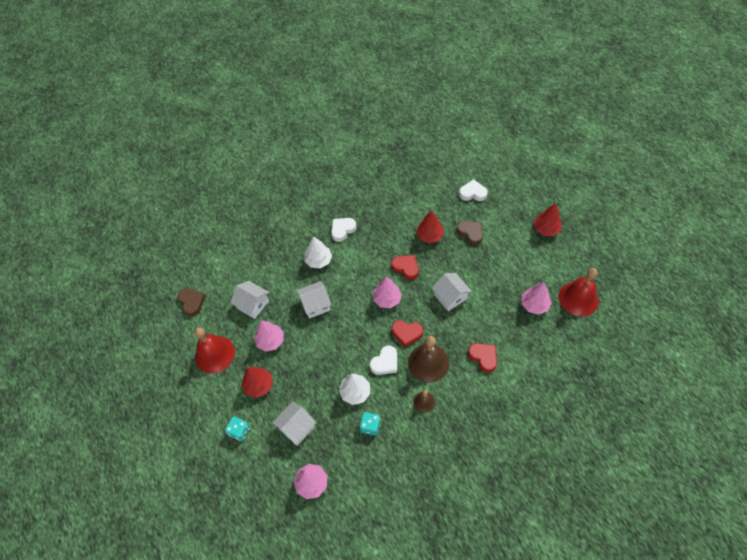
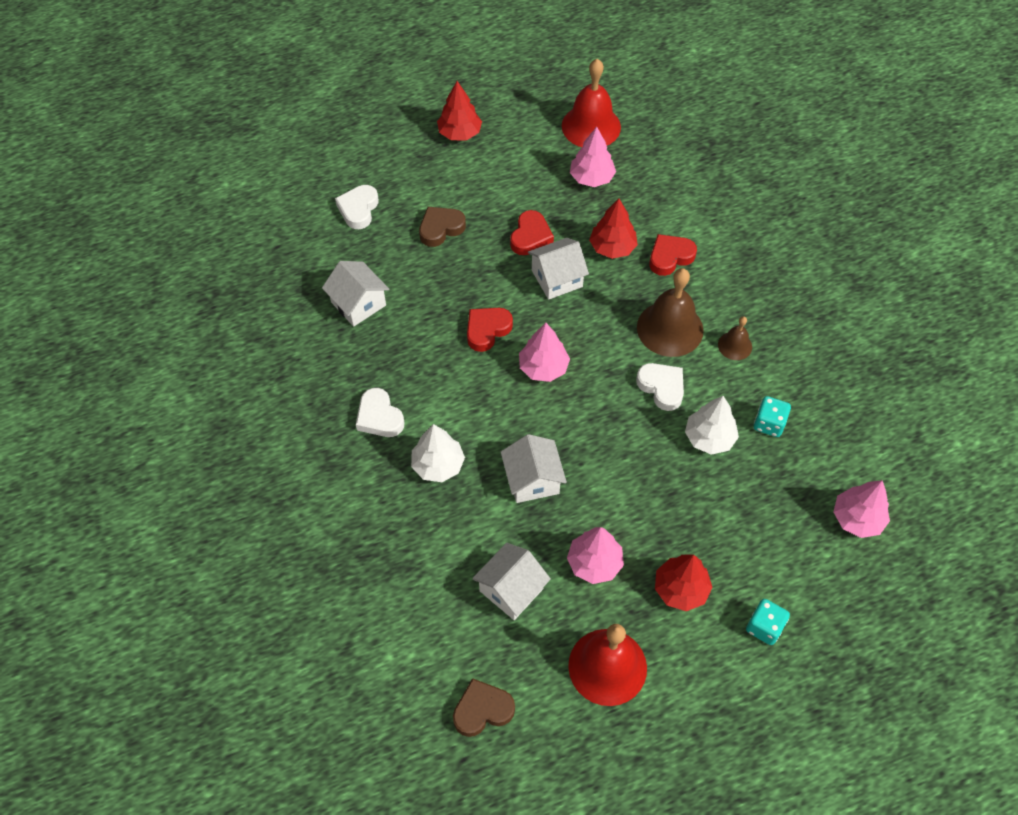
camera: 85 degrees left, 0 degrees up
(296, 427) = (764, 533): white house -> white house (358, 304)
(407, 333) = (613, 349): red heart -> red heart (530, 237)
(429, 236) = (430, 285): red tree -> red tree (612, 247)

